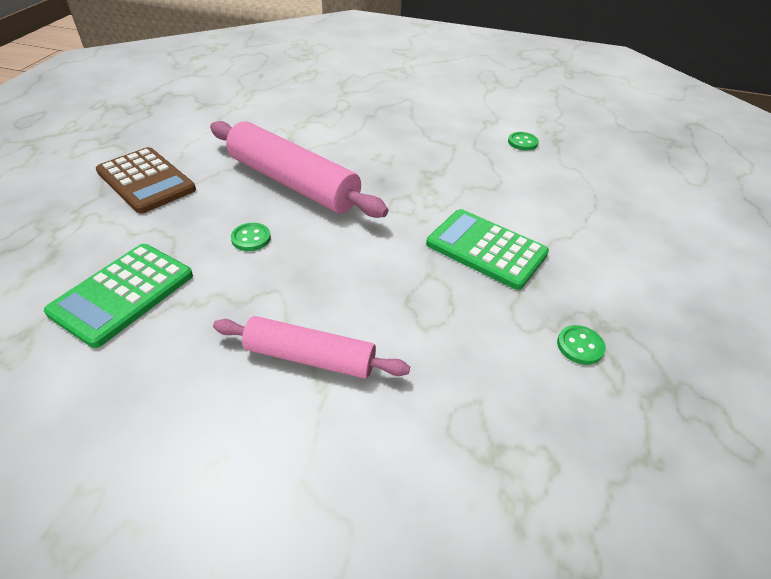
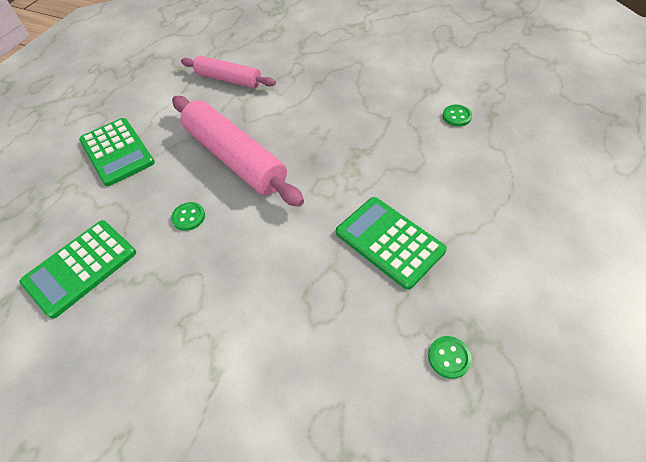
camera: 15 degrees right, 10 degrees up
(146, 181) = (117, 152): brown calculator -> green calculator
(310, 357) = (211, 344): pink rolling pin -> pink rolling pin (229, 79)

